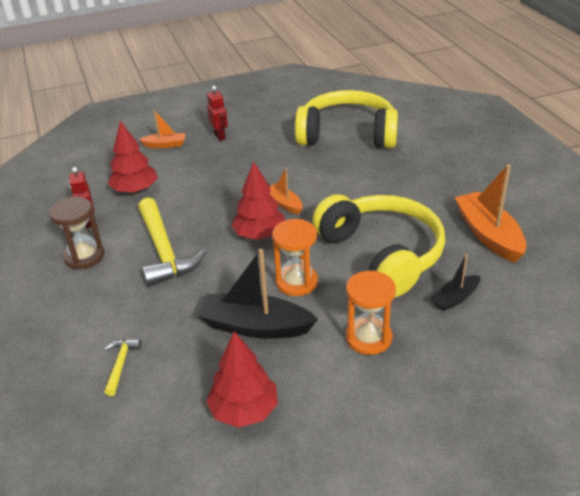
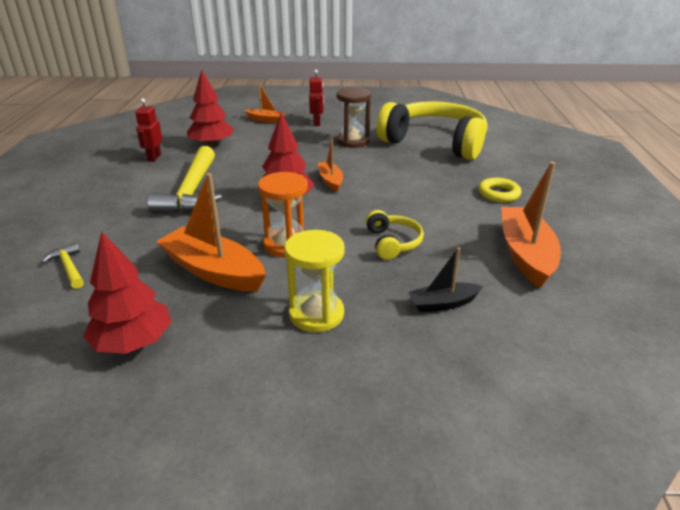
camera: 20 degrees right, 5 degrees down
(84, 256) = (125, 180): brown hourglass -> brown hourglass (353, 141)
(120, 364) = (68, 267): yellow hammer -> yellow hammer turned 60 degrees counterclockwise
(255, 326) = (214, 271): black boat -> orange boat
(368, 338) = (316, 314): orange hourglass -> yellow hourglass
(382, 254) = (392, 243): yellow headphones -> yellow headphones, size x0.44
(435, 179) = (498, 194): none -> yellow ring

